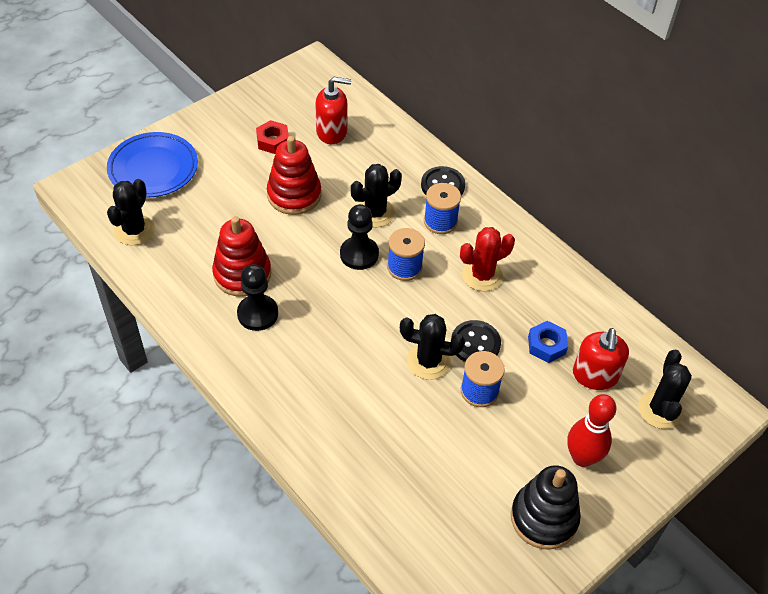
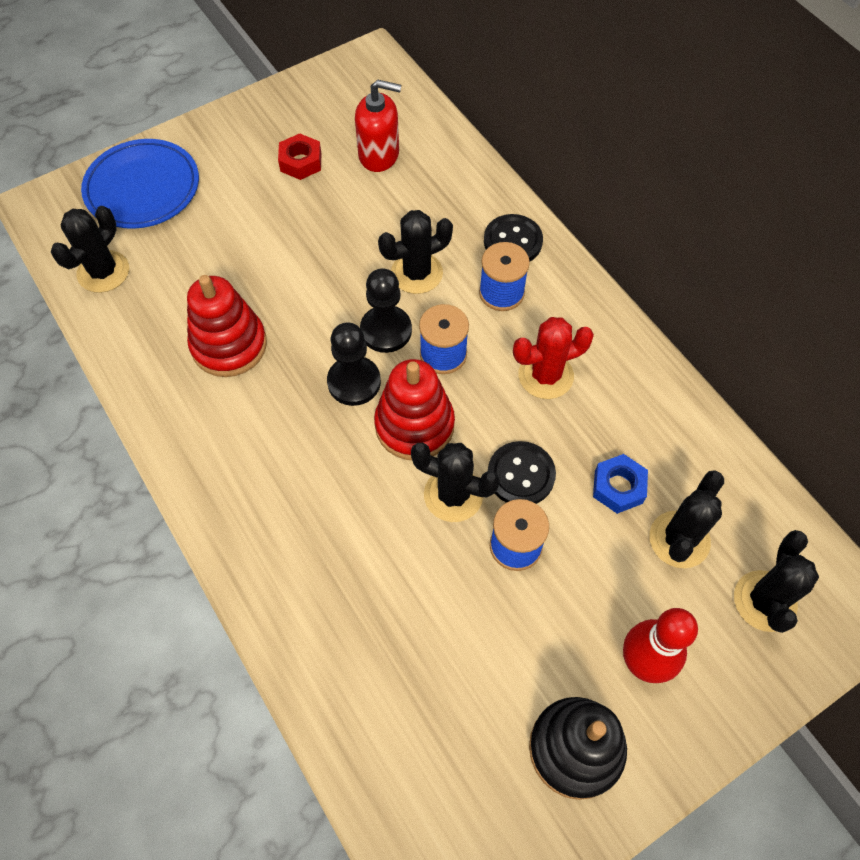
camera: 10 degrees right, 10 degrees up
(257, 314) = (239, 403): black pawn -> black pawn (354, 382)
(294, 195) = (315, 239): red stacking toy -> red stacking toy (414, 425)
(595, 376) = (679, 539): red soap dispenser -> black cactus

